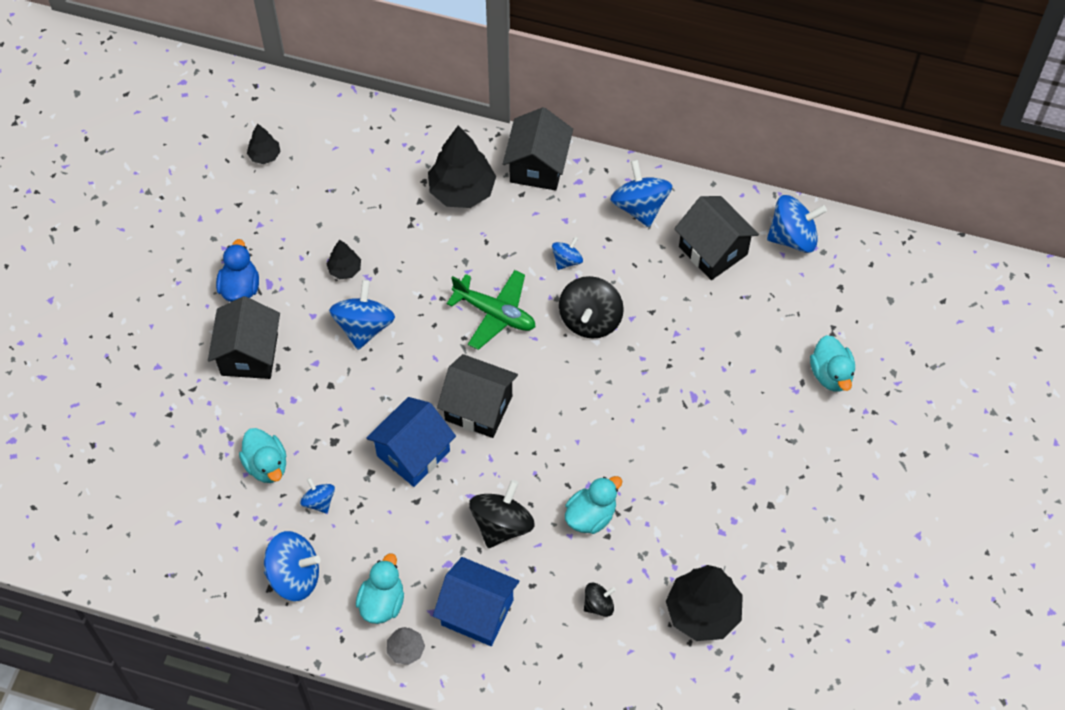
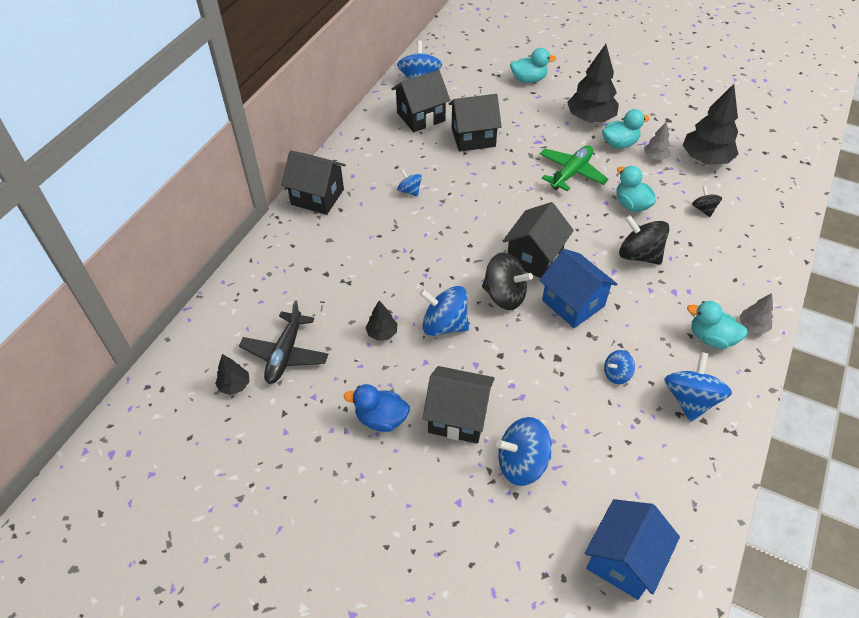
camera: 80 degrees left, 10 degrees down
(266, 465) = (578, 412): turquoise duck -> turquoise duck (619, 143)
(307, 188) = (285, 354): none -> black plane
(462, 191) = (325, 245): black tree -> black tree (590, 118)
(477, 612) = (715, 278): blue house -> blue house (623, 560)
(495, 313) = (449, 238): green plane -> green plane (571, 173)
(590, 319) = (465, 185): black spinning top -> black spinning top (504, 295)
(640, 206) = (373, 147): blue spinning top -> blue spinning top (522, 463)
(684, 317) = (473, 137): none -> black house
(693, 546) = (655, 157): none -> grey tree

